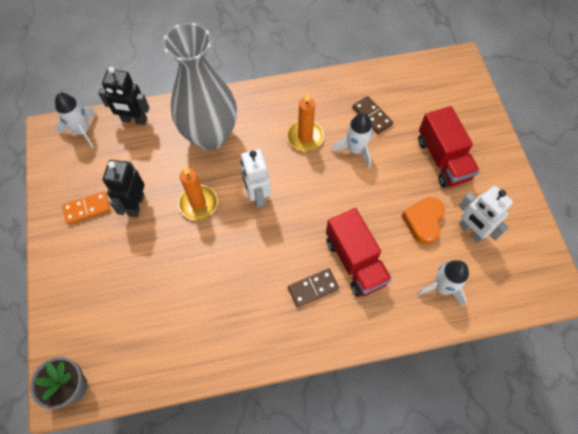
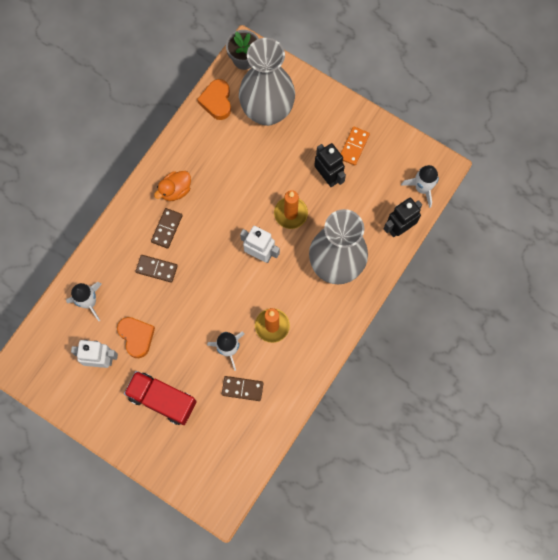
camera: 135 degrees right, 10 degrees up
(114, 310) = (267, 111): none -> grey vase
(144, 368) = (217, 101): none -> orange heart
(271, 316) = (175, 190): none -> orange duck
(355, 261) = (156, 269): red truck -> brown domino

